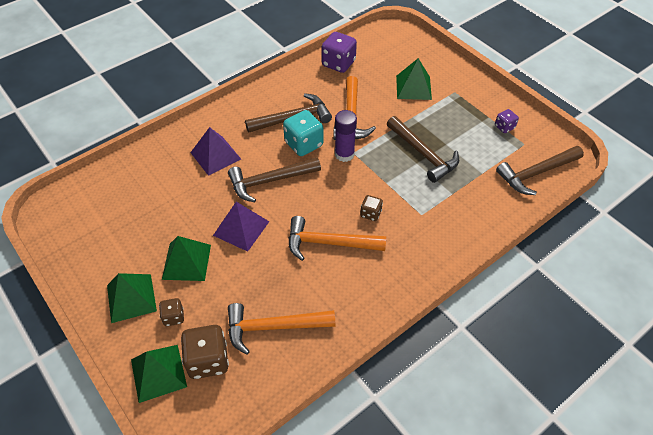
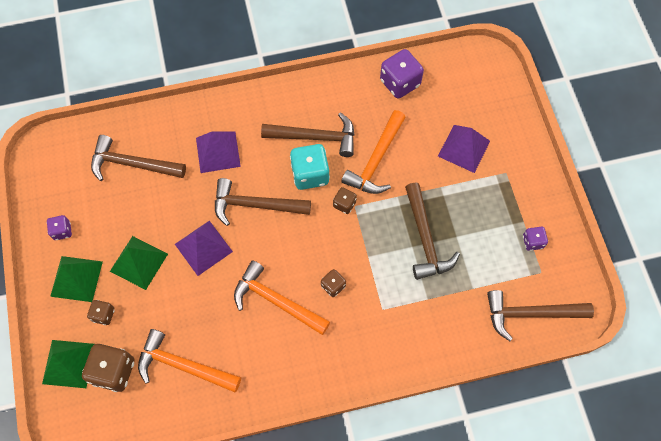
camera: 25 degrees right, 15 degrees up
(98, 265) = (62, 231): none -> purple dice
(142, 190) = (132, 164): none -> brown hammer
(344, 154) = (344, 204): purple glue stick -> brown dice
(413, 87) = (464, 148): green pyramid -> purple pyramid

